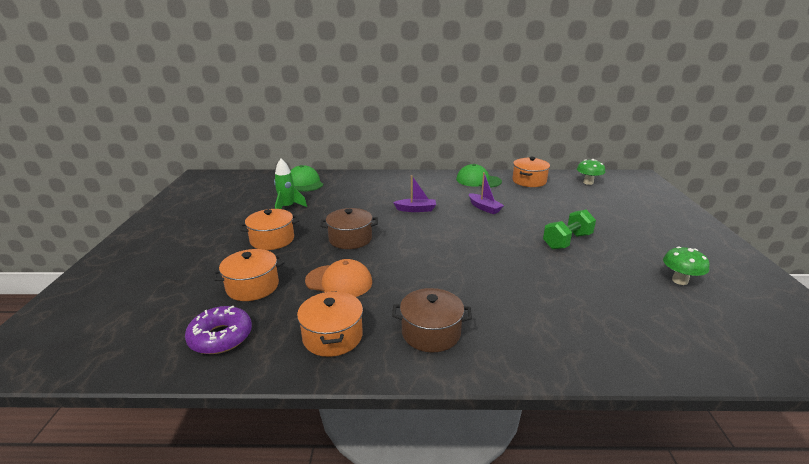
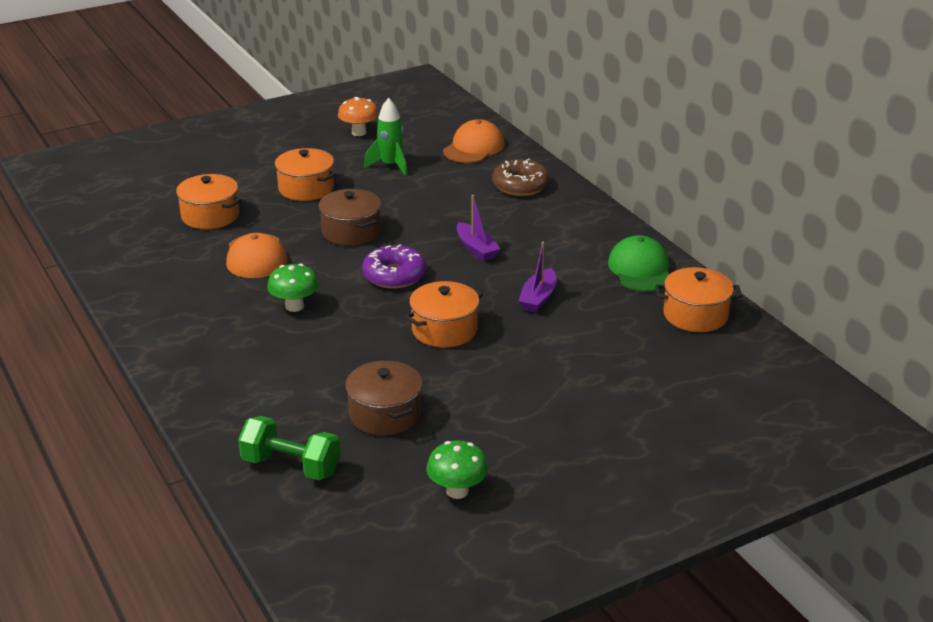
camera: 60 degrees right, 5 degrees up
(221, 337) = (127, 234): purple donut -> purple donut (394, 275)
(230, 206) = (359, 132): none -> orange mushroom
(305, 183) = (474, 148): green cap -> orange cap
(332, 336) = (164, 285): orange pot -> orange pot (444, 330)
(363, 183) = (520, 186): none -> brown donut
(431, 332) = (207, 334): brown pot -> brown pot (385, 414)
(567, 241) = (493, 385): green dumbbell -> green dumbbell (291, 466)
(588, 182) = (762, 374): green mushroom -> green mushroom (294, 306)

